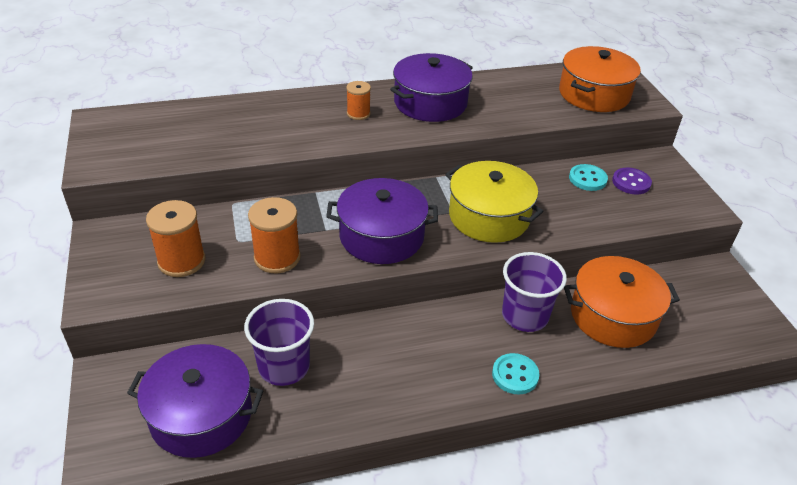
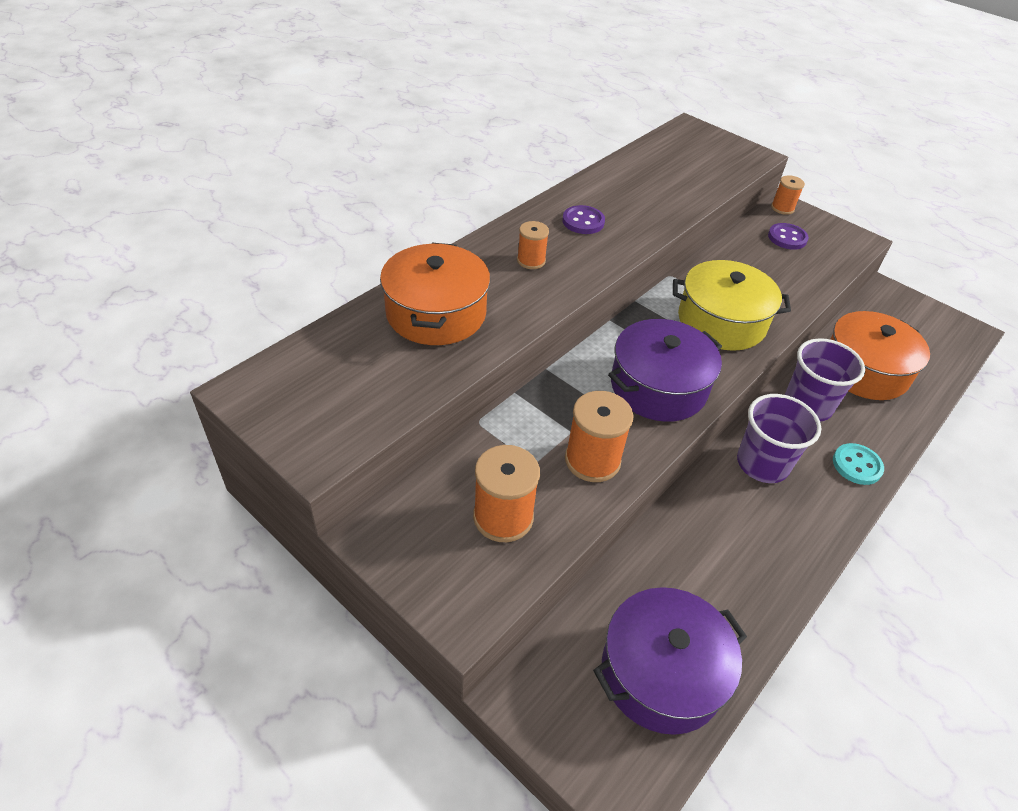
camera: 35 degrees left, 5 degrees up
(284, 366) = (678, 573): purple cup -> purple cup (762, 464)
(430, 103) = (583, 221): purple pot -> purple button
(587, 179) = (753, 248): turquoise button -> none
(594, 94) = (705, 160): orange pot -> orange pot (436, 313)
(657, 160) = (782, 208): none -> orange spool

